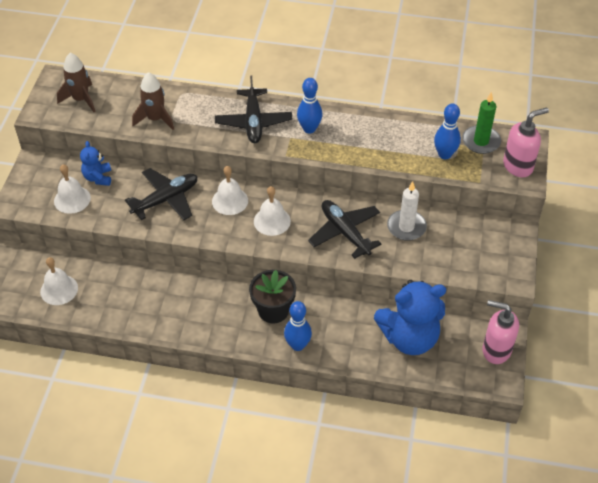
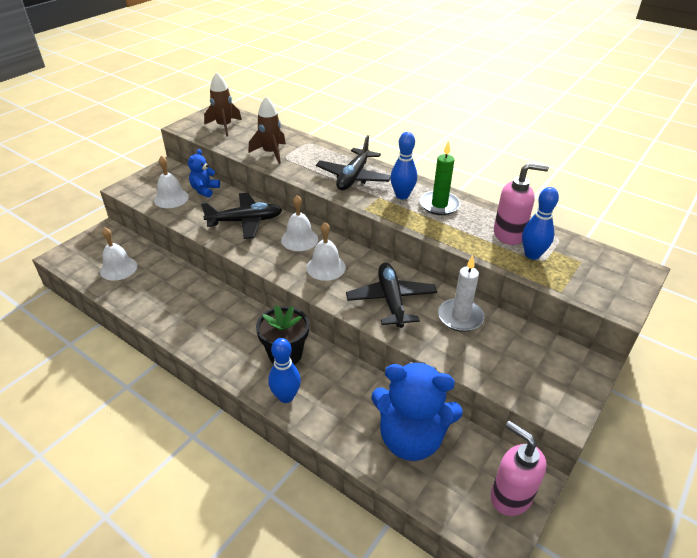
camera: 25 degrees right, 10 degrees down
(481, 141) = (581, 255): green candle -> green candle (439, 205)
(518, 166) = (616, 290): pink soap dispenser -> pink soap dispenser (509, 234)

